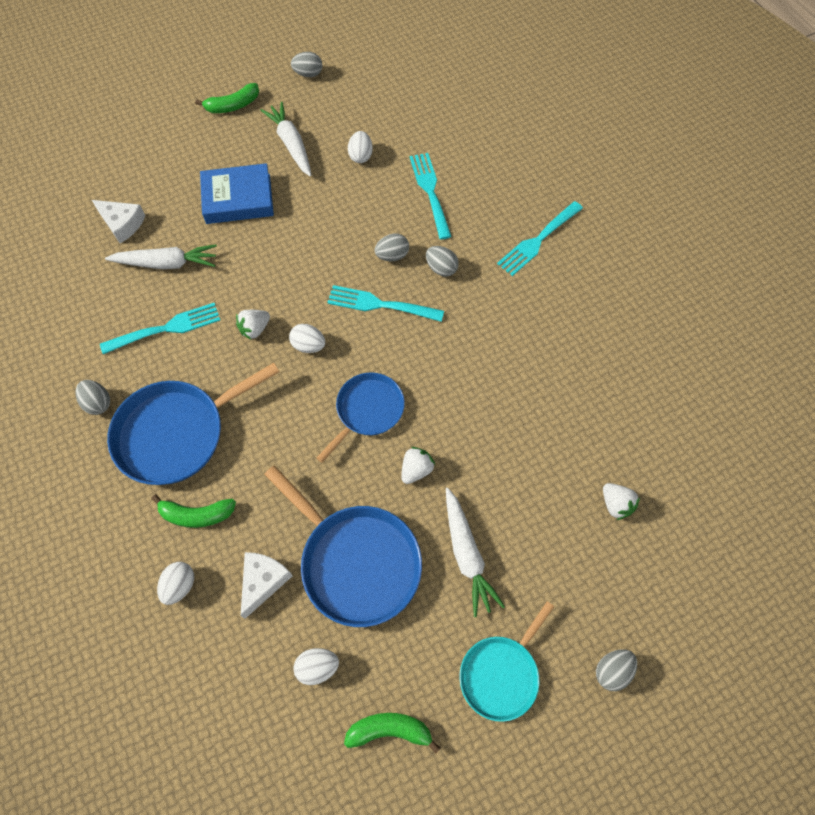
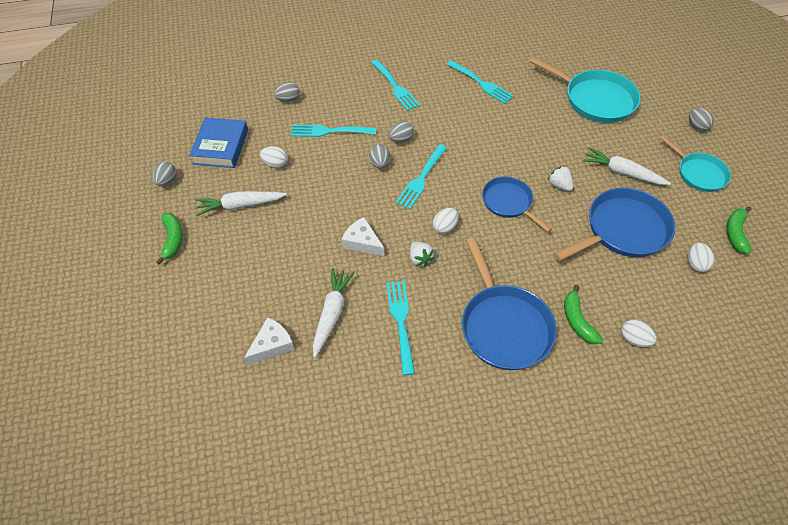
camera: 75 degrees left, 10 degrees down
(98, 403) = (462, 383): grey egg -> grey egg (288, 100)
(197, 515) = (577, 320): green banana -> green banana turned 150 degrees clockwise
(238, 199) = (282, 251): blue book -> blue book (221, 146)
(263, 581) = (633, 285): white cheese -> white cheese (362, 242)
(467, 554) = (622, 172): white carrot -> white carrot turned 150 degrees counterclockwise
(588, 340) = (481, 83): none -> turquoise fork
(616, 504) = (596, 99): white strawberry -> turquoise pan

